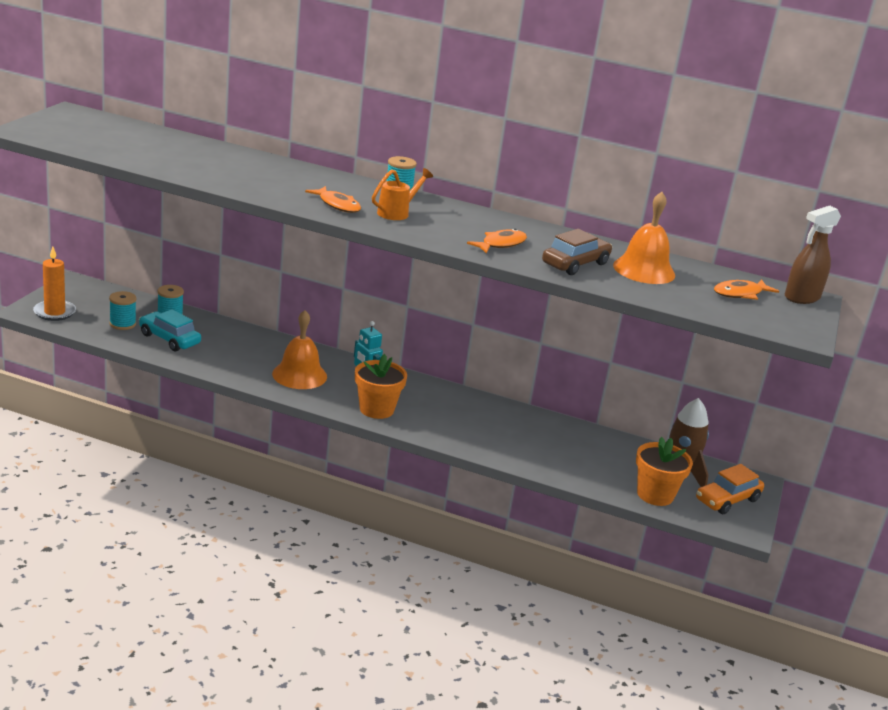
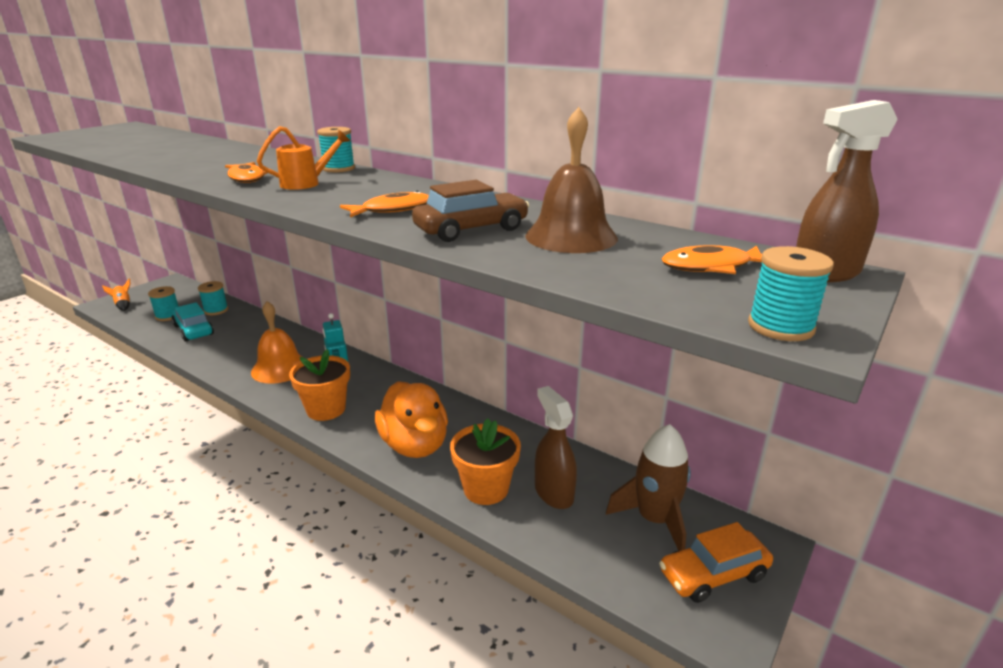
camera: 20 degrees right, 0 degrees up
(54, 312) = (123, 305): orange candle -> orange rocket
(475, 433) = (415, 445): none -> orange duck
(601, 460) = (553, 493): none -> brown spray bottle
(644, 270) = (571, 236): orange bell -> brown bell
(655, 495) = (604, 556): orange flower pot -> orange flower pot (486, 489)
(790, 331) = (780, 327): none -> turquoise spool

